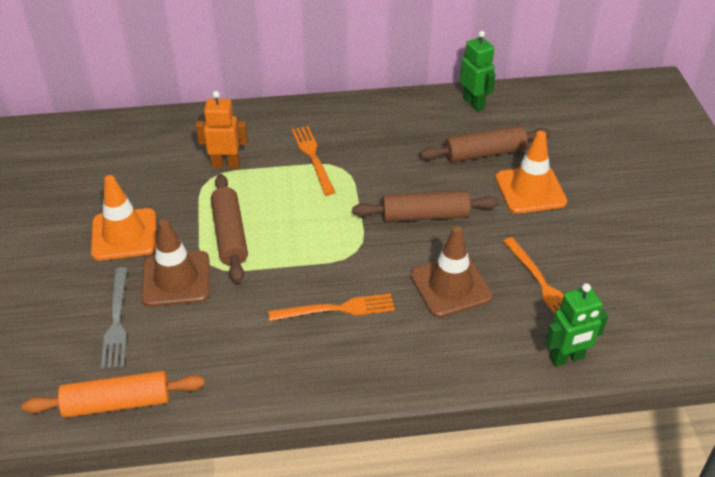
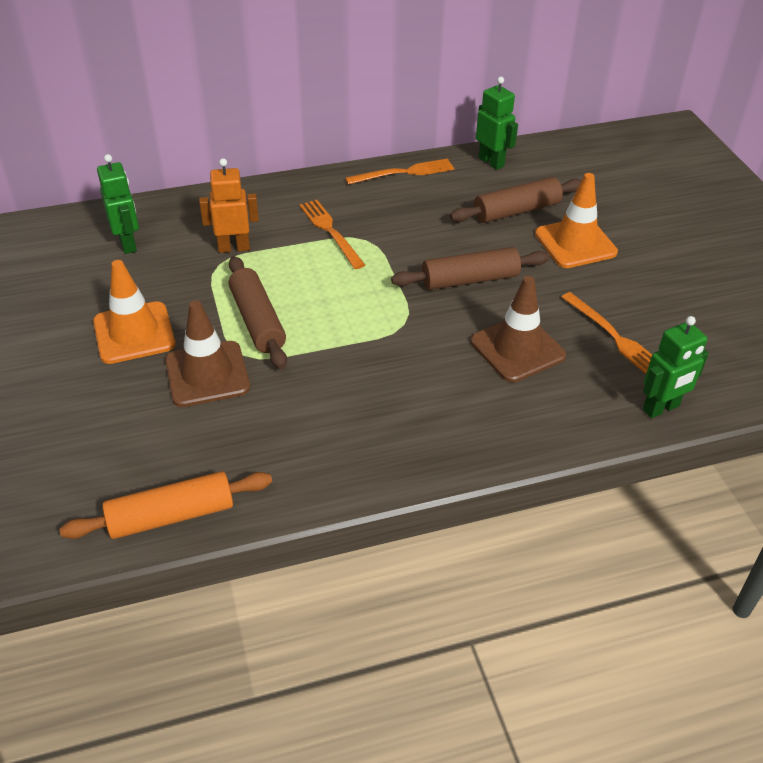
camera: 10 degrees left, 0 degrees up
(116, 320) = (148, 426): grey fork -> none
(138, 152) = (128, 244): none -> green robot
(336, 309) = (398, 386): orange fork -> orange fork (403, 173)

